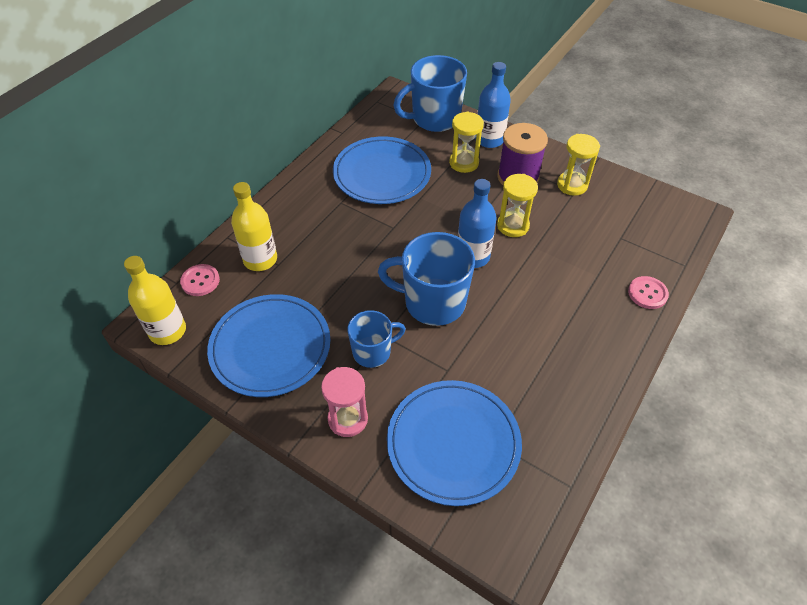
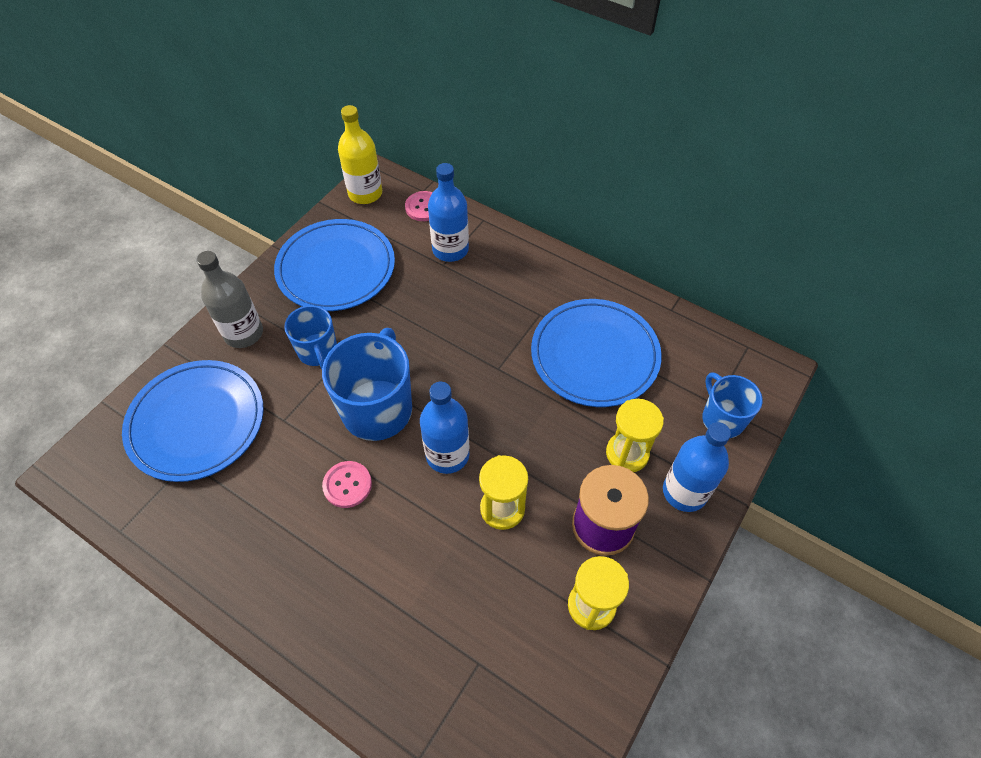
camera: 90 degrees right, 5 degrees up
(260, 259) = (450, 249): yellow bottle -> blue bottle
(348, 419) = (244, 333): pink hourglass -> grey bottle
(434, 119) = (722, 419): blue mug -> blue mug, size x0.60
(647, 293) = (368, 681): pink button -> pink button (347, 485)

